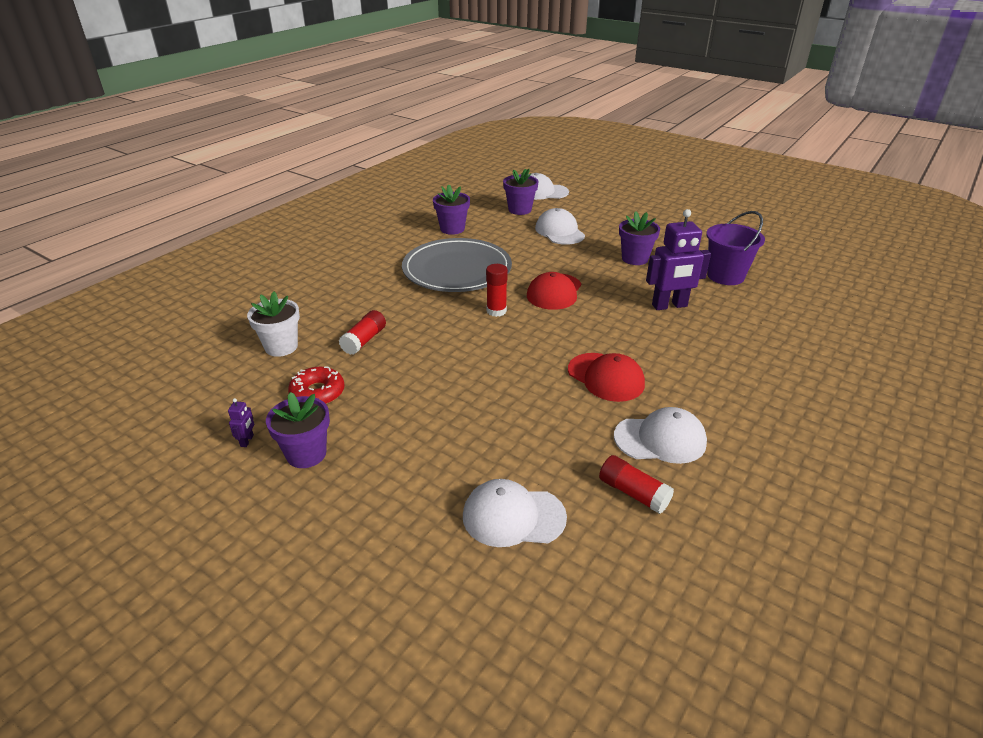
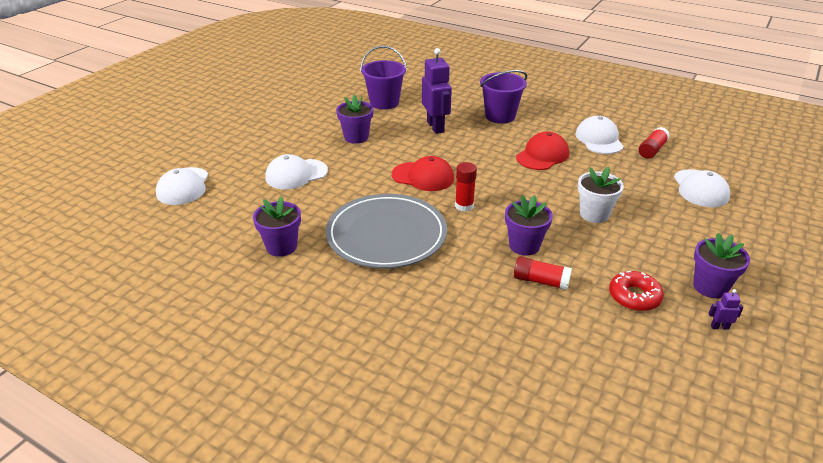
camera: 95 degrees left, 0 degrees up
(281, 347) = (575, 341): white flower pot -> white flower pot (594, 214)
(519, 210) = (234, 200): purple flower pot -> purple flower pot (524, 246)
(714, 356) = (500, 116): none -> purple bucket

